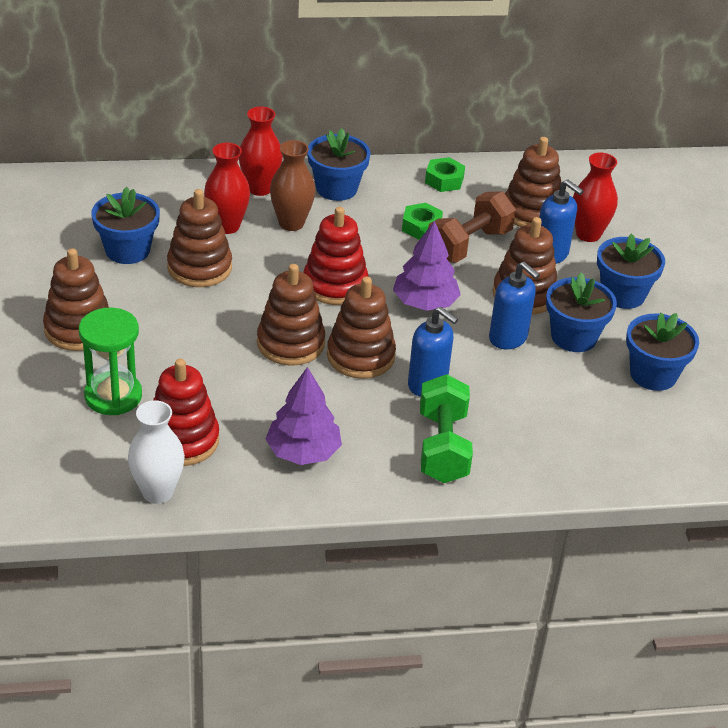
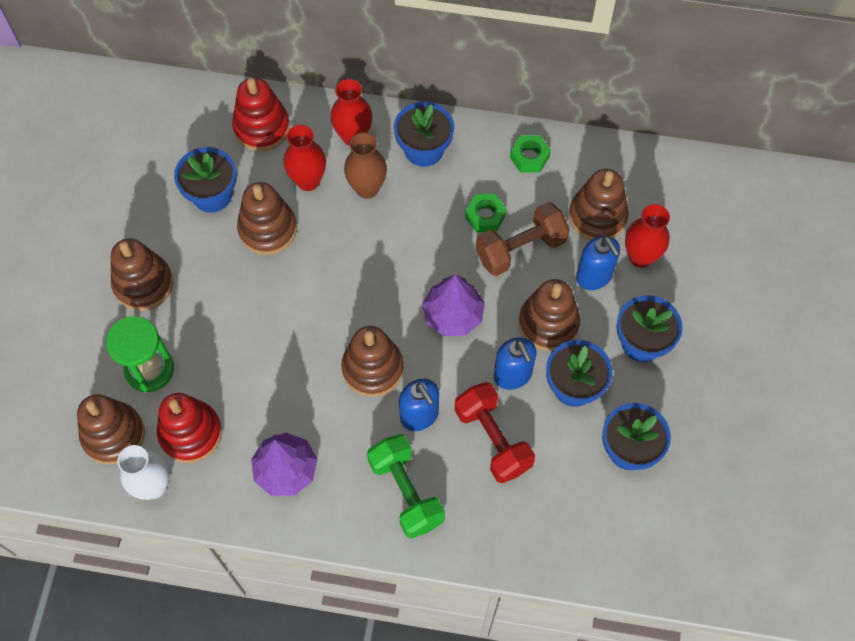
camera: 20 degrees right, 25 degrees up
(290, 343) = (317, 340): brown stacking toy -> brown stacking toy (113, 435)
(335, 285) = (380, 275): red stacking toy -> red stacking toy (262, 127)
(442, 447) = (406, 492): green dumbbell -> green dumbbell turned 45 degrees counterclockwise
(513, 390) = (492, 439): none -> red dumbbell

